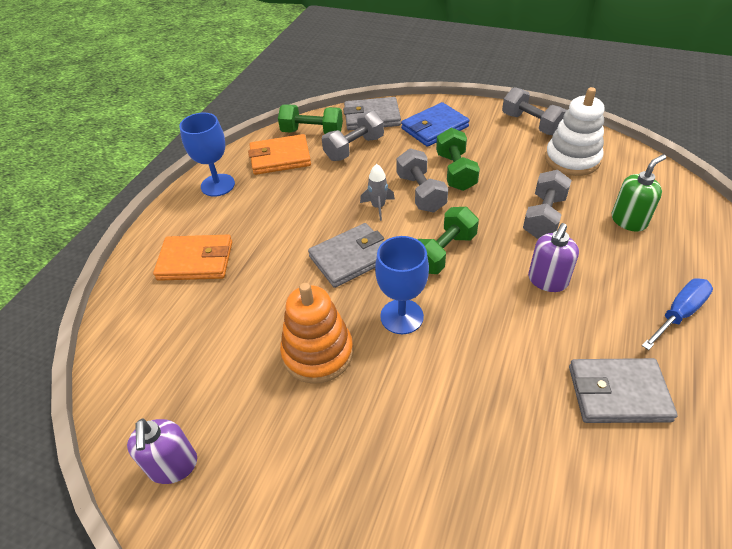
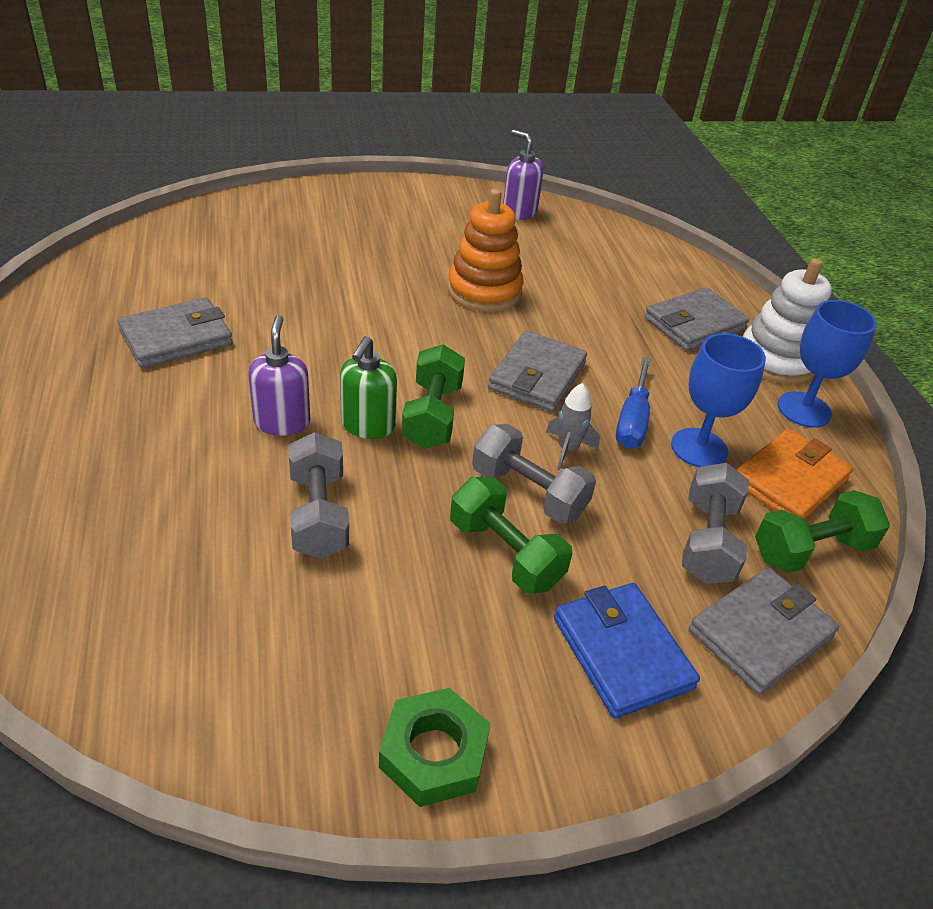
camera: 140 degrees right, 5 degrees down
(195, 261) = (694, 324): orange wallet -> grey wallet
(401, 316) = (430, 338): blue goblet -> blue goblet (699, 448)
(434, 128) = (622, 653): blue wallet -> blue wallet turned 45 degrees counterclockwise
(531, 124) = (433, 753): grey dumbbell -> green nut
(572, 159) = (307, 668): white stacking toy -> white stacking toy (776, 360)
(629, 221) = (177, 554): green soap dispenser -> green soap dispenser (367, 425)
(678, 314) = (103, 431): blue screwdriver -> blue screwdriver (632, 420)

